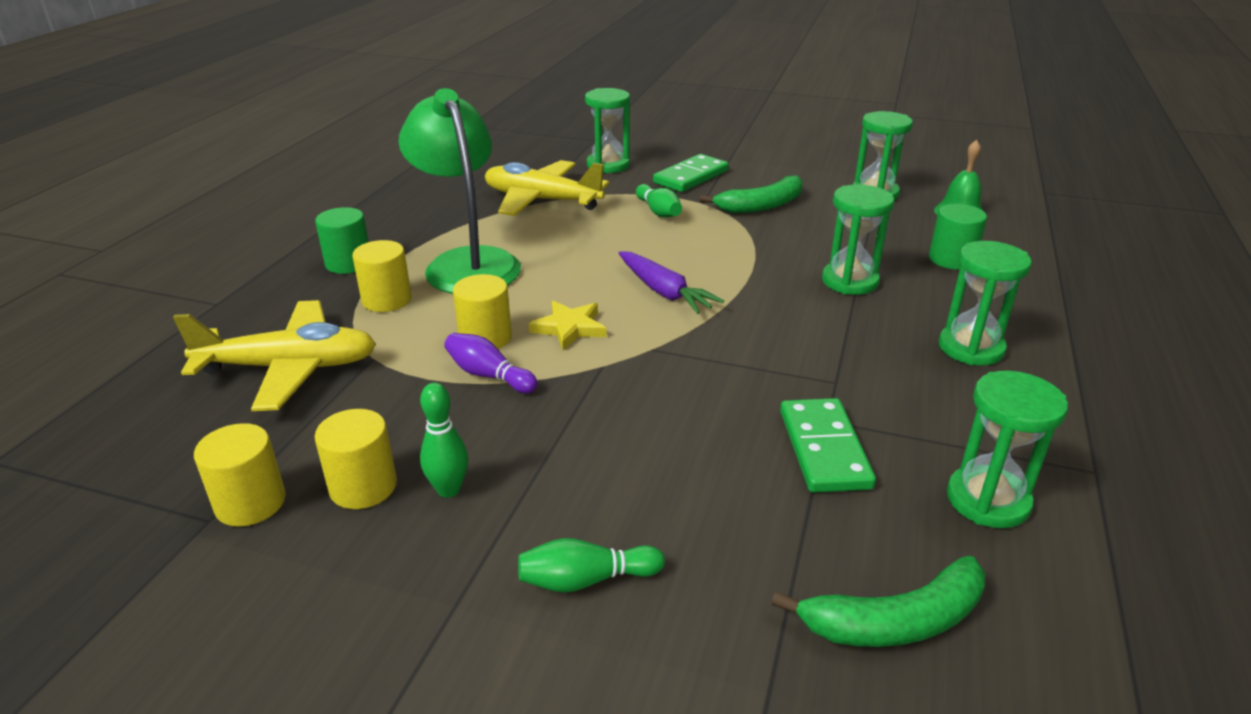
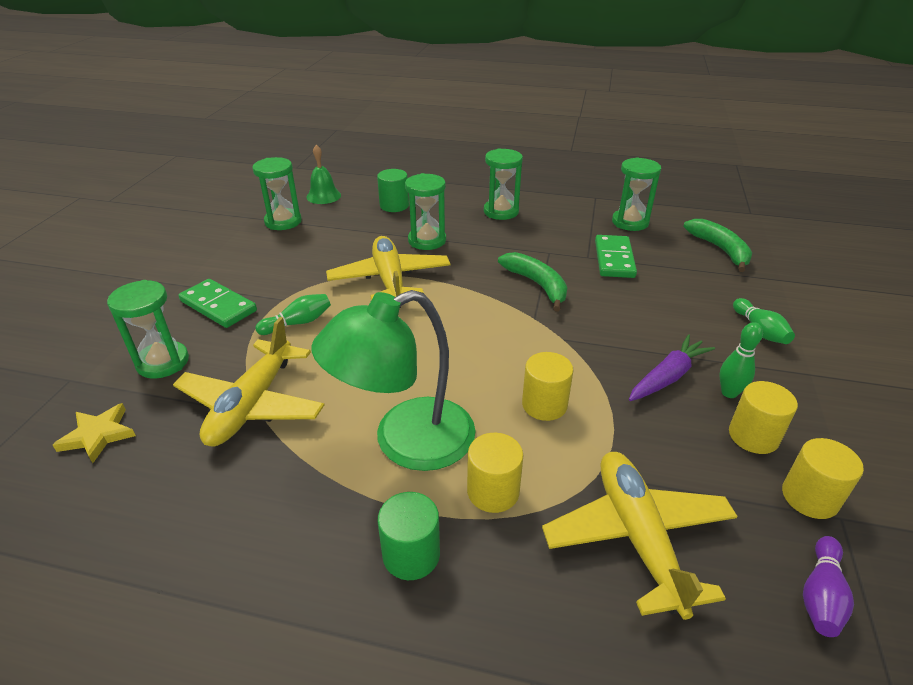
camera: 95 degrees left, 5 degrees up
(489, 375) = (597, 394): purple bowling pin -> purple bowling pin (821, 595)
(569, 328) = (516, 359): yellow star -> yellow star (98, 435)
(664, 292) = (451, 315): purple carrot -> purple carrot (668, 377)
(742, 256) = (390, 280): none -> yellow plane
(761, 206) = (296, 270): green banana -> green banana (537, 285)
(824, 449) = (614, 259): green domino -> green domino turned 75 degrees counterclockwise

